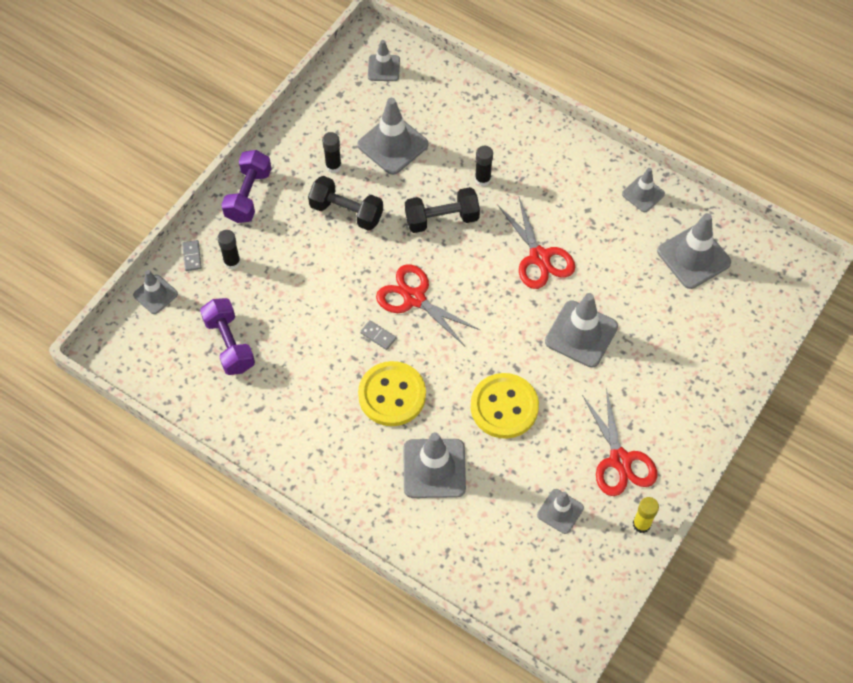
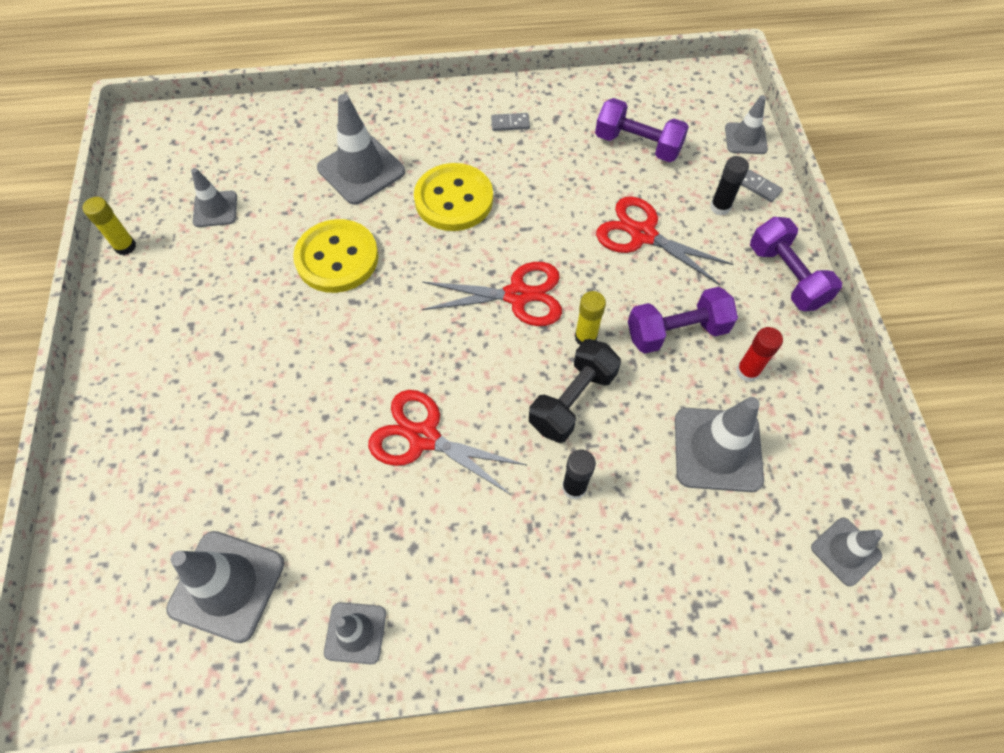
camera: 140 degrees right, 0 degrees up
(333, 166) = (747, 371): black glue stick -> red glue stick
(346, 212) = (676, 332): black dumbbell -> purple dumbbell
(378, 336) = (517, 238): grey domino -> grey domino (510, 123)
(400, 246) = (585, 337): none -> yellow glue stick
(581, 334) = (309, 382): grey traffic cone -> none
(620, 460) = (181, 287): red scissors -> red scissors (642, 235)

